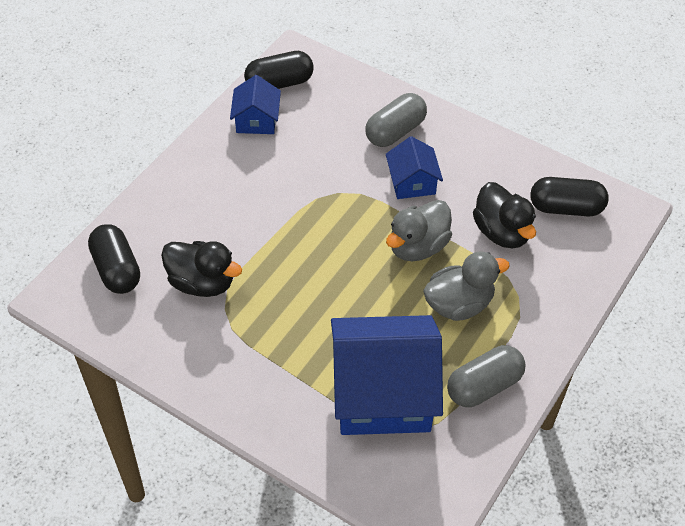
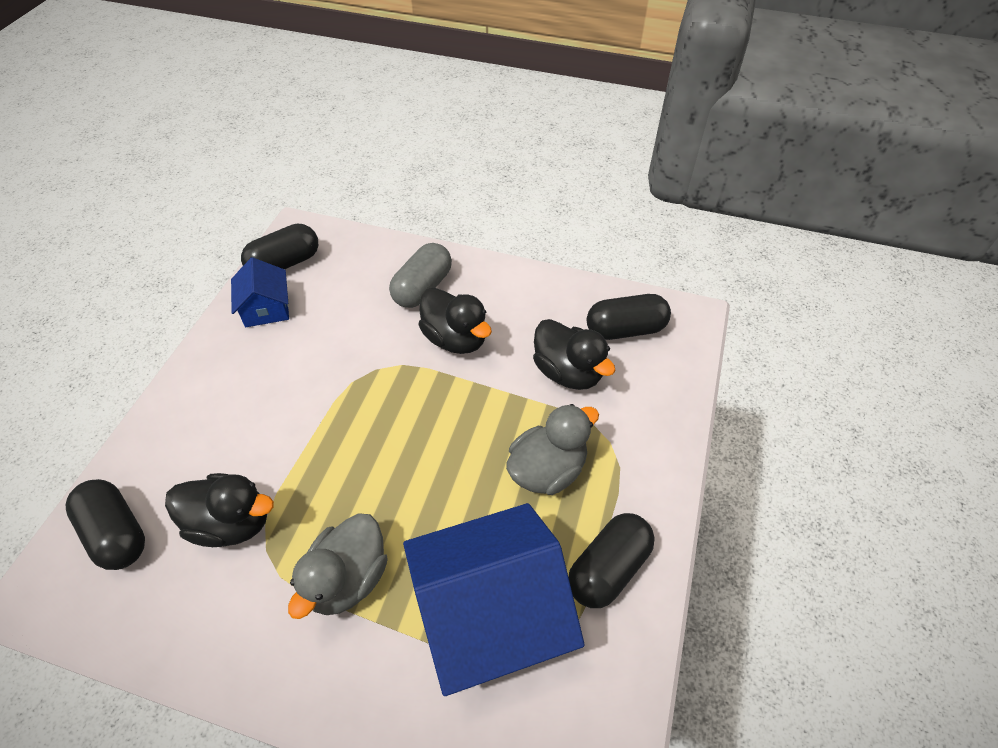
camera: 15 degrees left, 0 degrees up
(412, 182) = (455, 339): blue house -> black duck
(417, 247) = (481, 411): grey duck -> grey duck (347, 579)
(484, 386) = (608, 568): grey capsule -> black capsule

